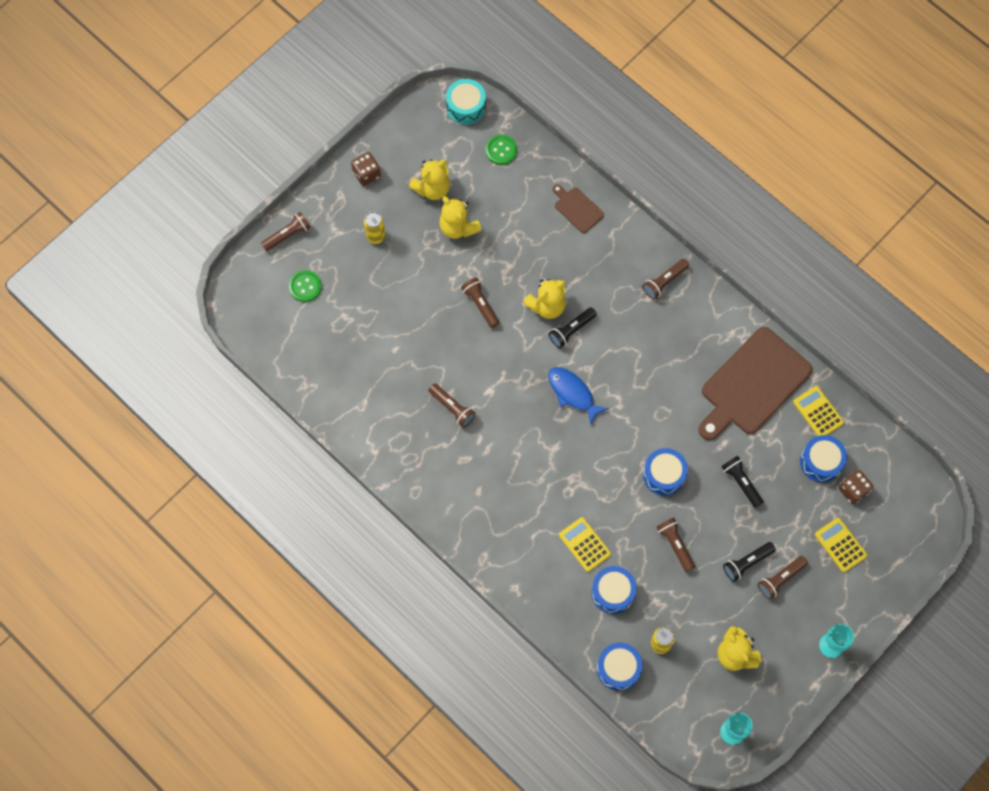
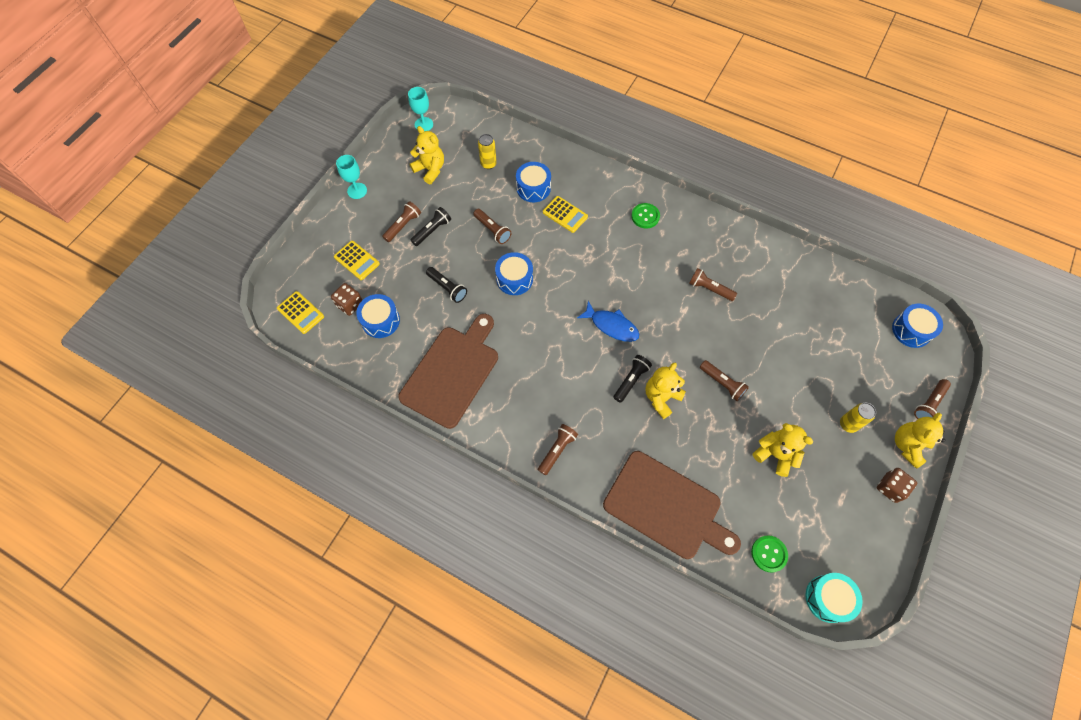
camera: 165 degrees right, 5 degrees down
(305, 286) = (886, 360): green button -> green button (645, 216)
(432, 188) = (818, 489): yellow teddy bear -> yellow teddy bear (908, 446)
(577, 208) = (666, 507): brown cutting board -> brown cutting board, size x2.18
(618, 668) = (515, 143): blue drum -> blue drum (911, 330)
(818, 412) = (388, 362): yellow calculator -> yellow calculator (300, 312)

